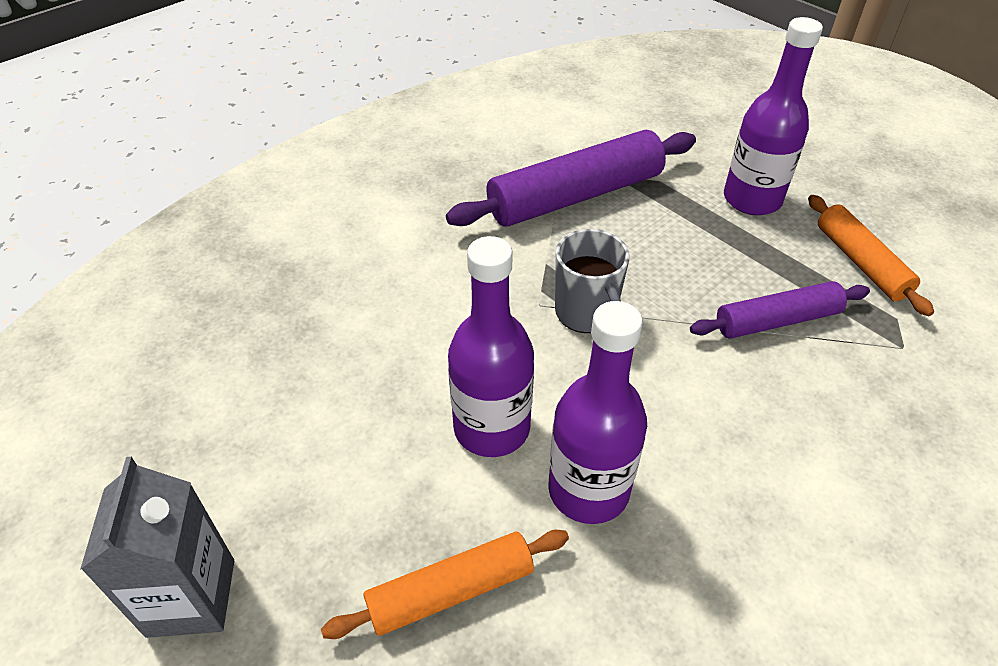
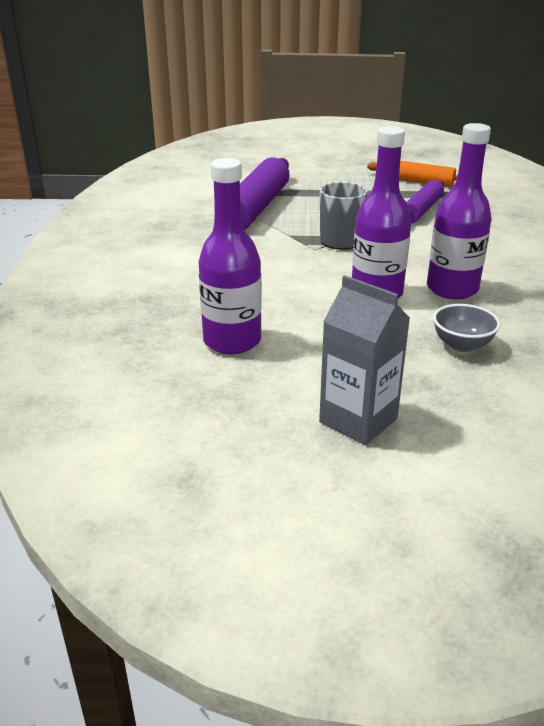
camera: 45 degrees left, 15 degrees down
(450, 590) = (462, 345): orange rolling pin -> grey bowl
(752, 199) = (339, 180): purple bottle -> purple bottle (232, 341)

